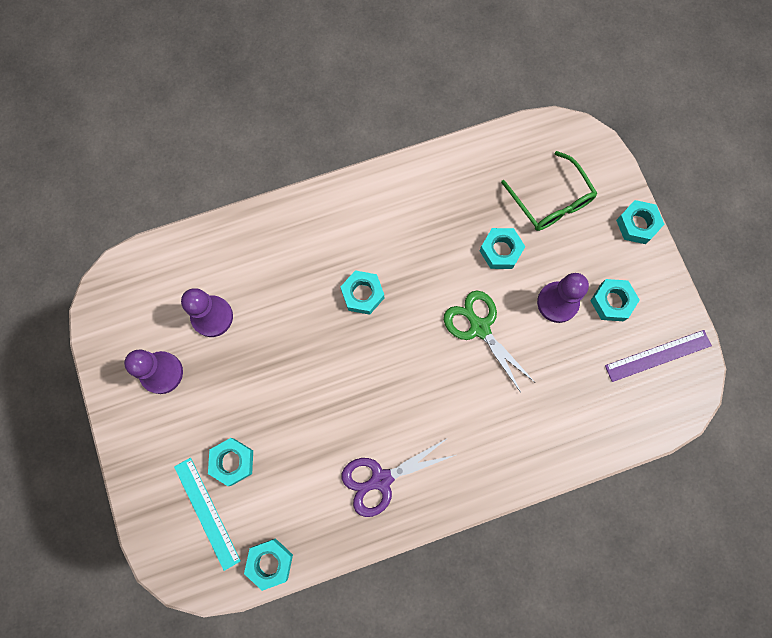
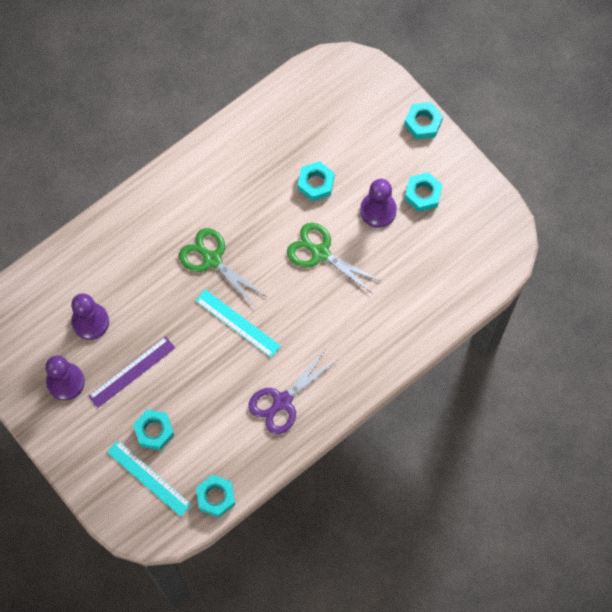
camera: 20 degrees left, 5 degrees down
(362, 294) = (212, 259): turquoise nut -> green scissors
(364, 374) = (237, 323): none -> turquoise ruler
(551, 201) = (344, 127): green glasses -> none
(658, 355) = (474, 225): purple ruler -> purple ruler (132, 371)

